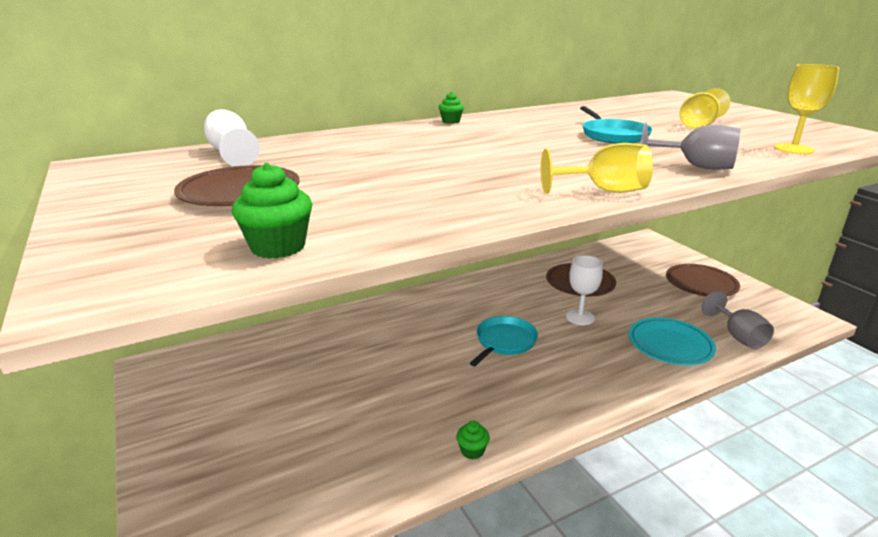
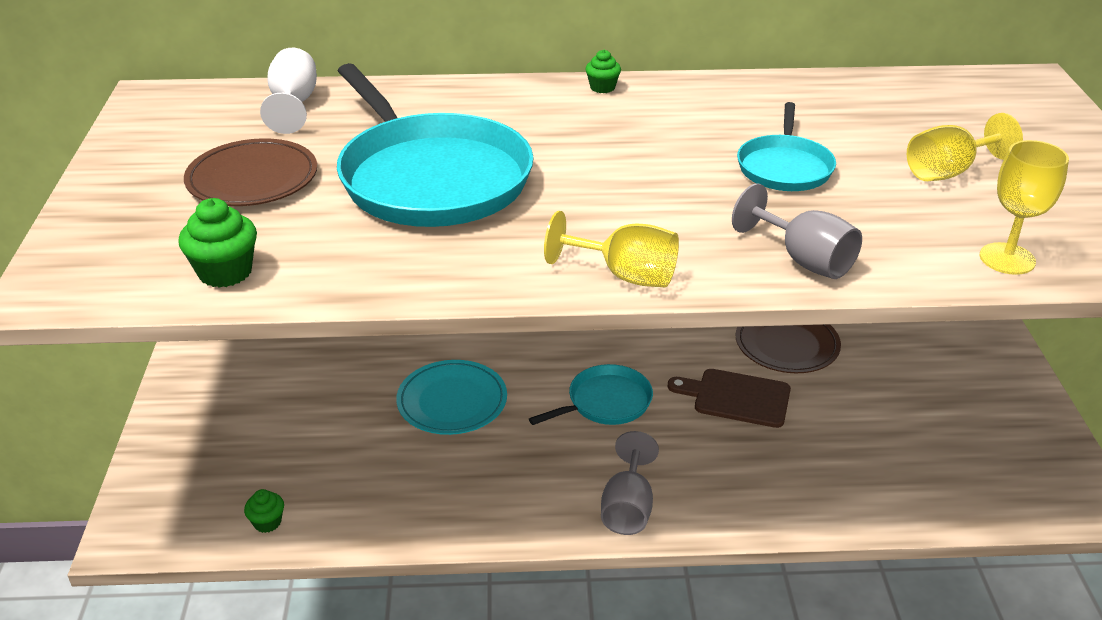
camera: 25 degrees right, 10 degrees up
(391, 170) = (431, 177): none -> turquoise pan
(472, 451) = (462, 522): green cupcake -> green cupcake (267, 522)
(580, 317) = (736, 397): white goblet -> brown cutting board
(670, 344) = (824, 475): turquoise plate -> turquoise plate (452, 401)
(701, 284) = (975, 397): brown plate -> none
(738, 336) = (939, 494): grey goblet -> grey goblet (628, 507)

